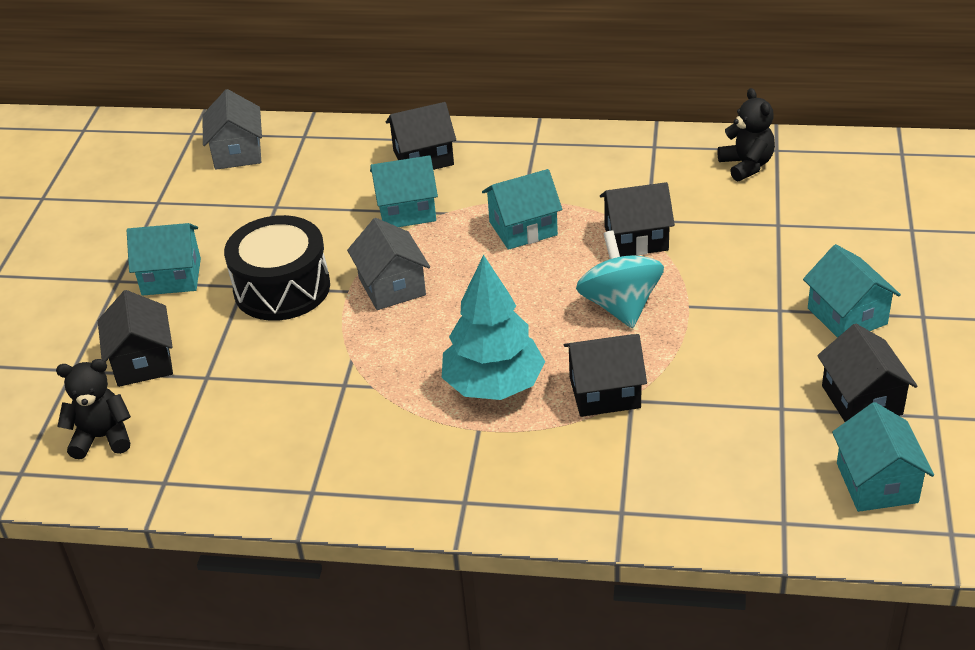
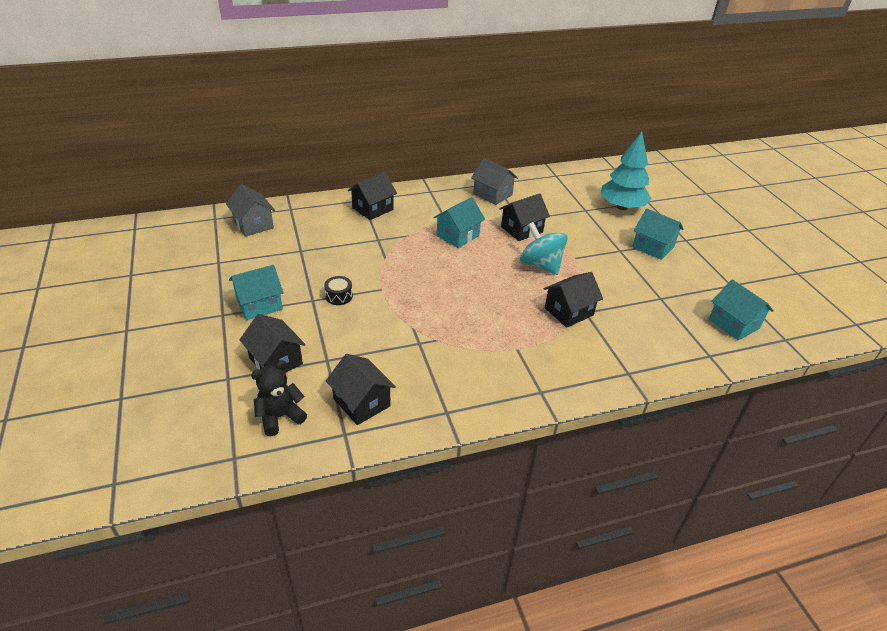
camera: 30 degrees left, 0 degrees up
(282, 288) = (339, 296): black drum -> black drum, size x0.43
(392, 286) = (406, 281): grey house -> grey house (492, 194)
(406, 211) = (384, 238): turquoise house -> none
(493, 386) = (507, 322): turquoise tree -> turquoise tree (622, 207)
(746, 165) = (548, 185): black teddy bear -> none
(861, 400) = (693, 285): black house -> black house (361, 402)

